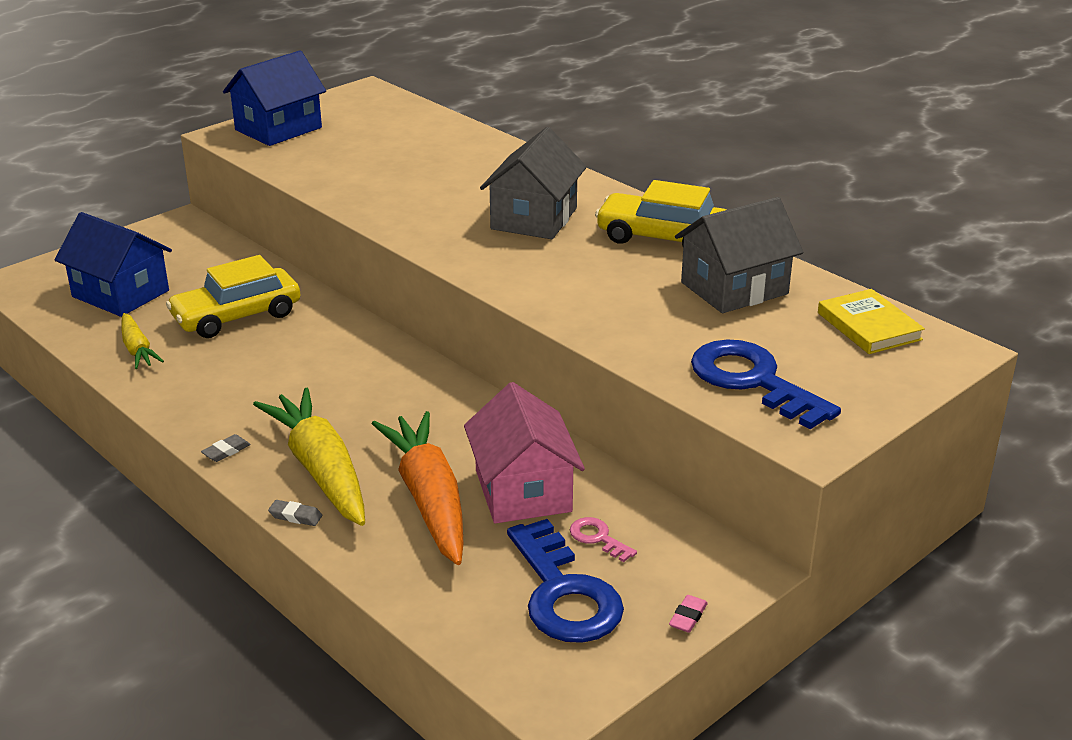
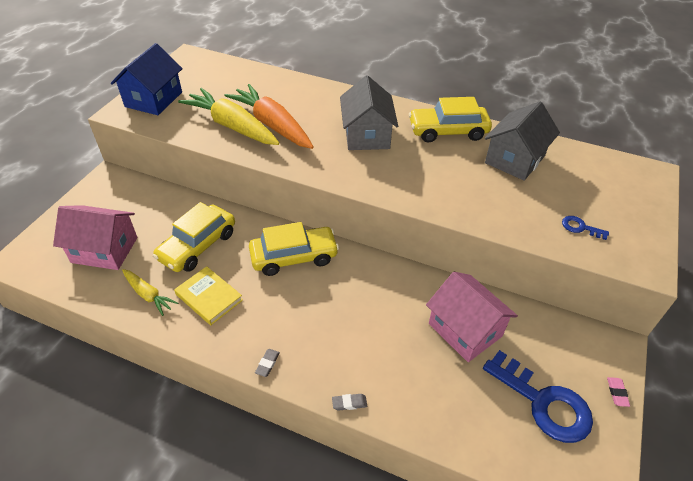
camera: 25 degrees left, 15 degrees up
(120, 294) = (104, 250): blue house -> pink house
(320, 469) = (337, 357): yellow carrot -> yellow carrot (232, 126)
(352, 357) = (294, 257): none -> yellow car
(429, 499) = (418, 357): orange carrot -> orange carrot (272, 125)
(598, 538) = (530, 351): pink key -> none
(753, 381) = (580, 227): blue key -> blue key, size x0.44
(869, 326) = (601, 168): yellow book -> yellow book (209, 297)

